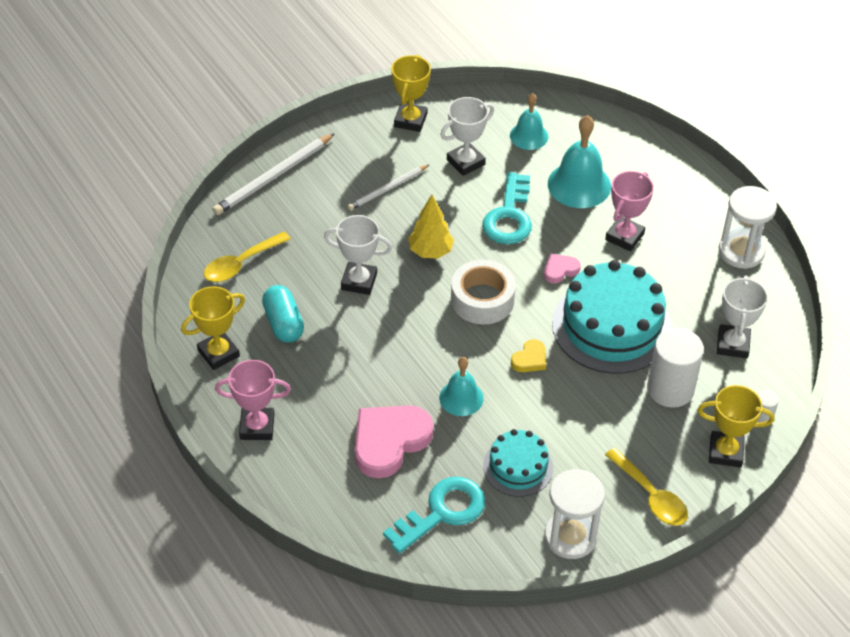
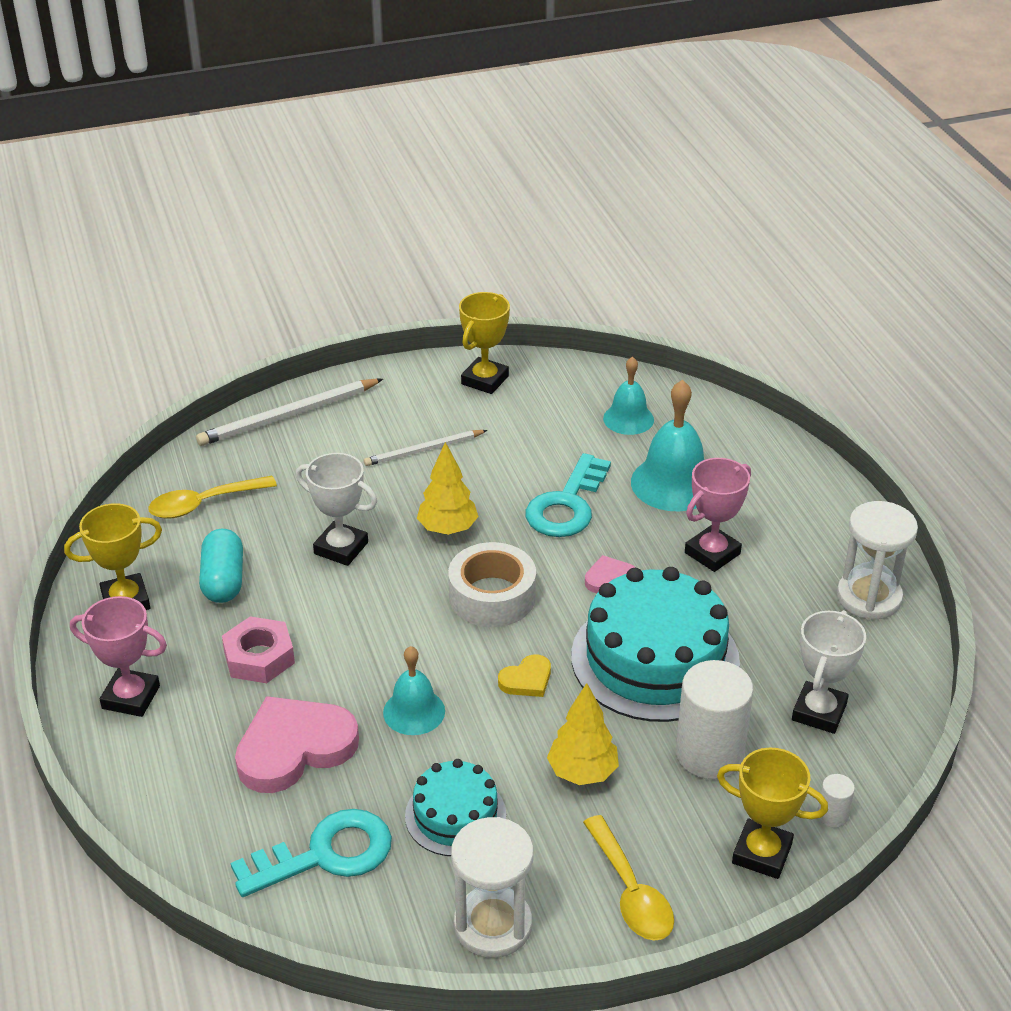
camera: 15 degrees right, 10 degrees down
(335, 378) = (259, 657): none -> pink nut
(465, 162) = (535, 436): white trophy -> none
(591, 419) = (582, 772): none -> yellow tree

